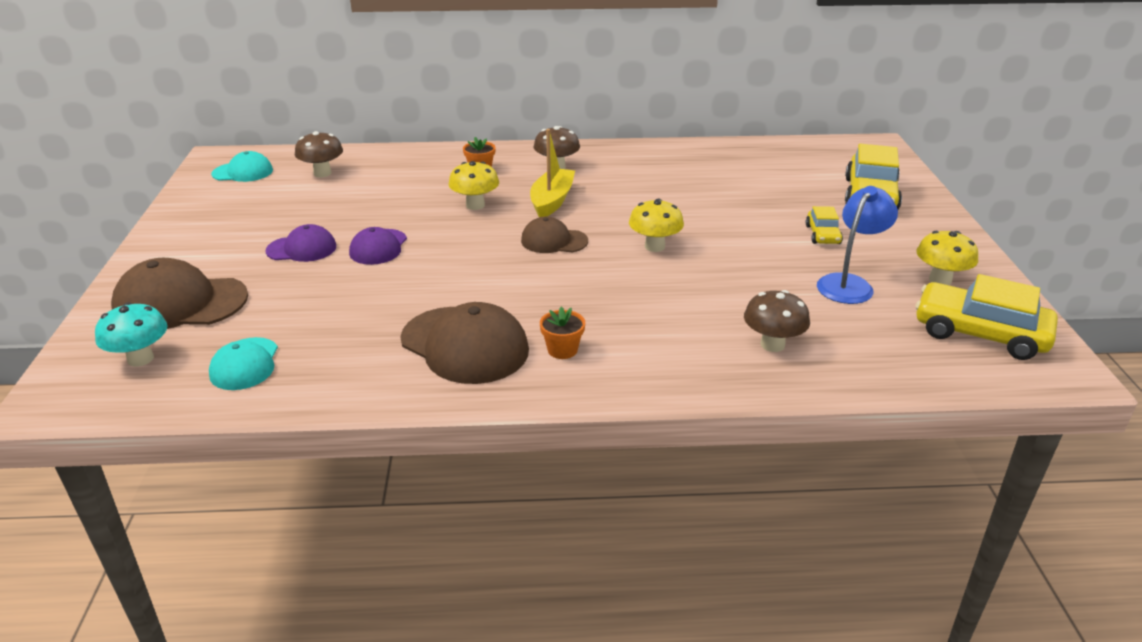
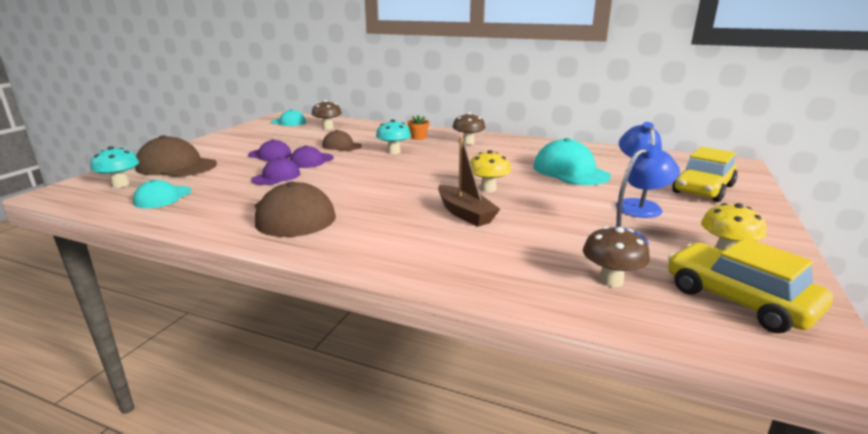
camera: 25 degrees right, 10 degrees down
(364, 288) = (276, 177): none -> purple cap
(475, 205) = (394, 152): yellow mushroom -> turquoise mushroom
(552, 201) = (445, 157): yellow boat -> none
(554, 241) = (421, 175): brown cap -> brown cap (341, 146)
(562, 350) = (351, 230): orange flower pot -> none
(663, 292) = (465, 214): none -> brown boat
(720, 195) = (570, 171): none -> turquoise cap
(772, 344) = (516, 262): brown mushroom -> brown mushroom (611, 281)
(823, 235) = (635, 205): yellow car -> blue lamp

